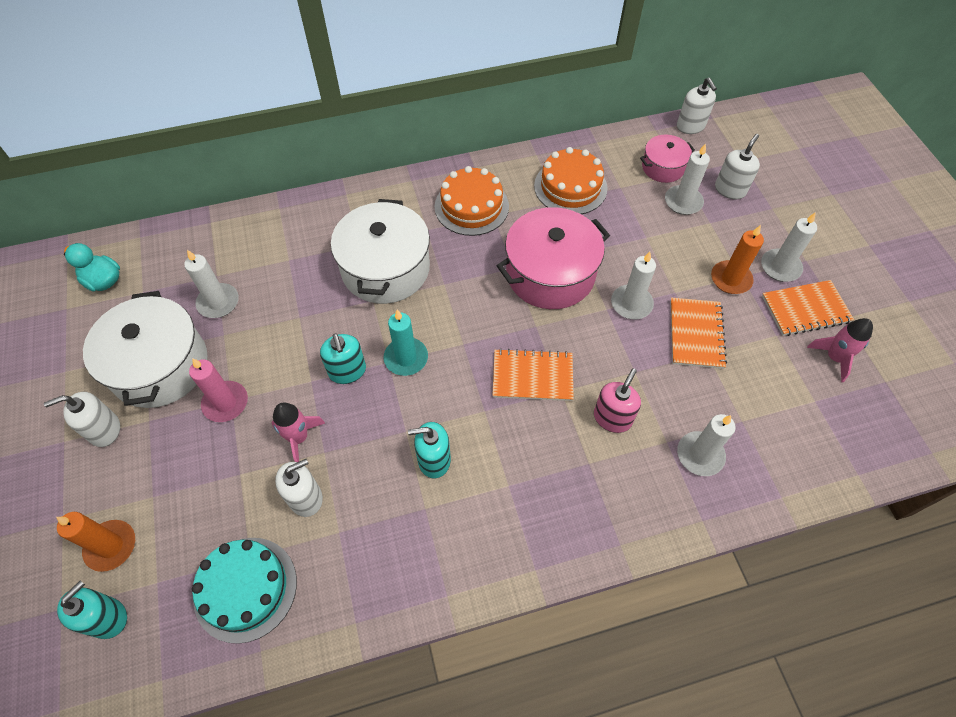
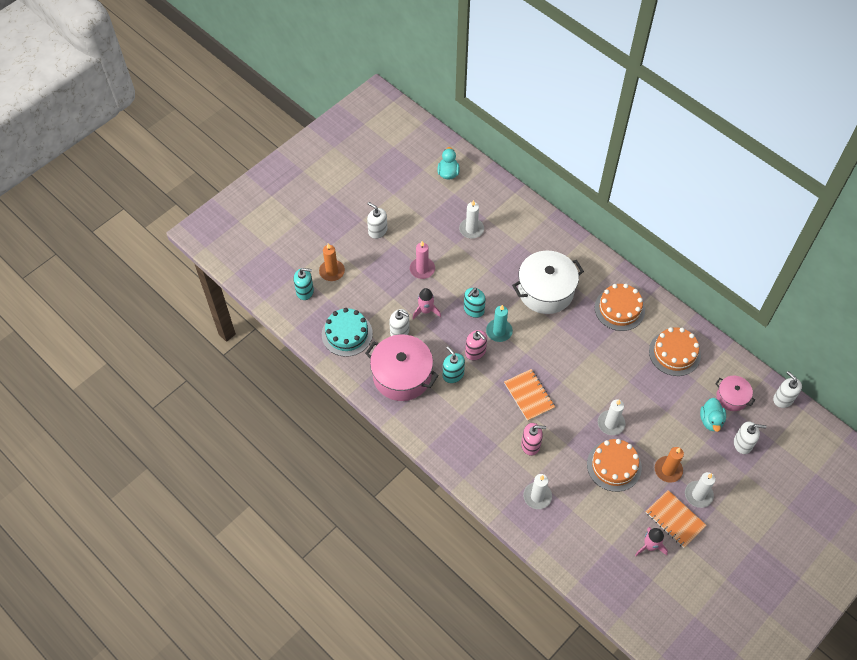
camera: 60 degrees right, 0 degrees up
(160, 366) = (421, 229): white pot -> none
(417, 407) = (475, 352): none -> pink soap dispenser
(550, 274) = (601, 372): pink pot -> pink pot (402, 375)
(683, 202) = (711, 420): white candle -> turquoise duck
(690, 126) = (783, 399): white soap dispenser -> white soap dispenser turned 105 degrees clockwise
(696, 334) = (614, 466): orange notebook -> orange cake

